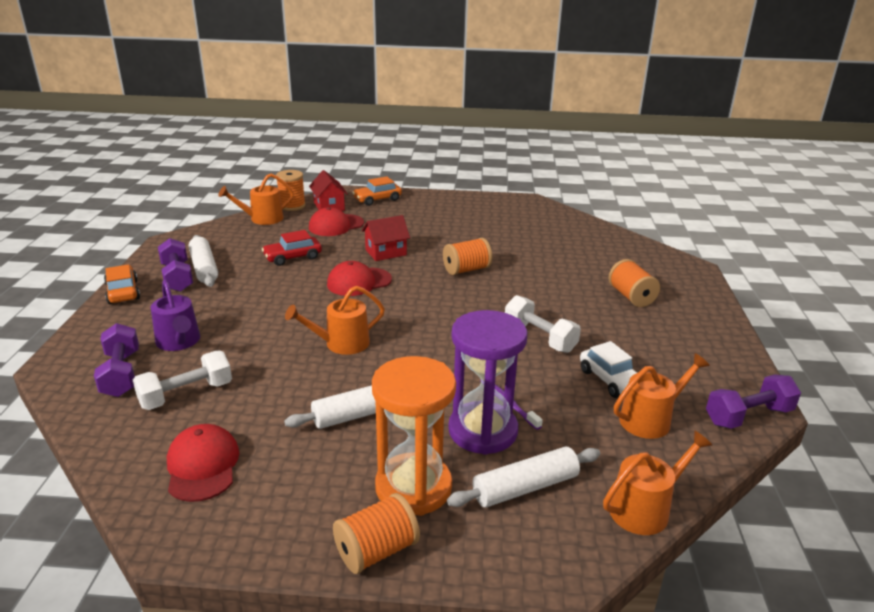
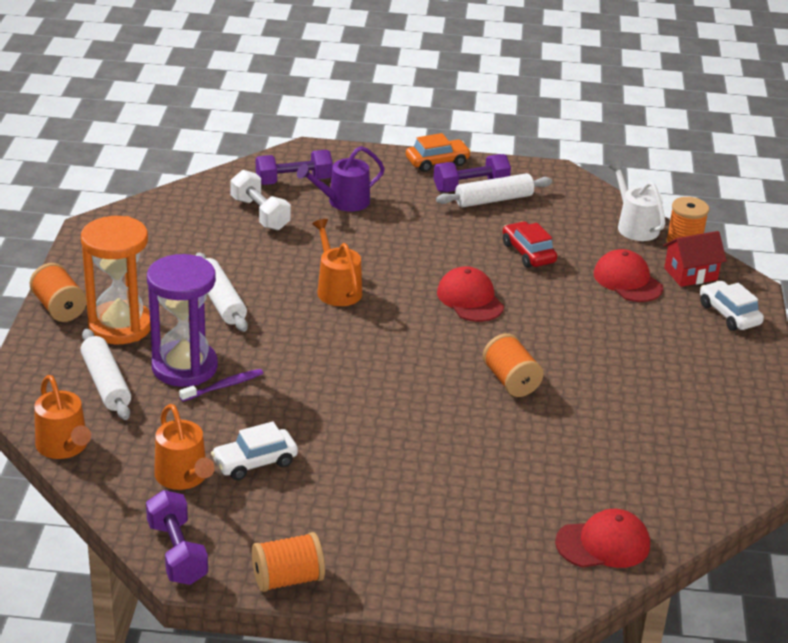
camera: 90 degrees right, 5 degrees up
(202, 466) = (167, 230): red cap -> red cap (603, 544)
(262, 219) = (635, 226): orange watering can -> white watering can
(377, 199) = (729, 314): orange car -> white car
(386, 252) = (552, 319): red house -> none
(539, 337) = (344, 422): white dumbbell -> none
(631, 297) = (445, 518): orange spool -> orange spool (287, 579)

